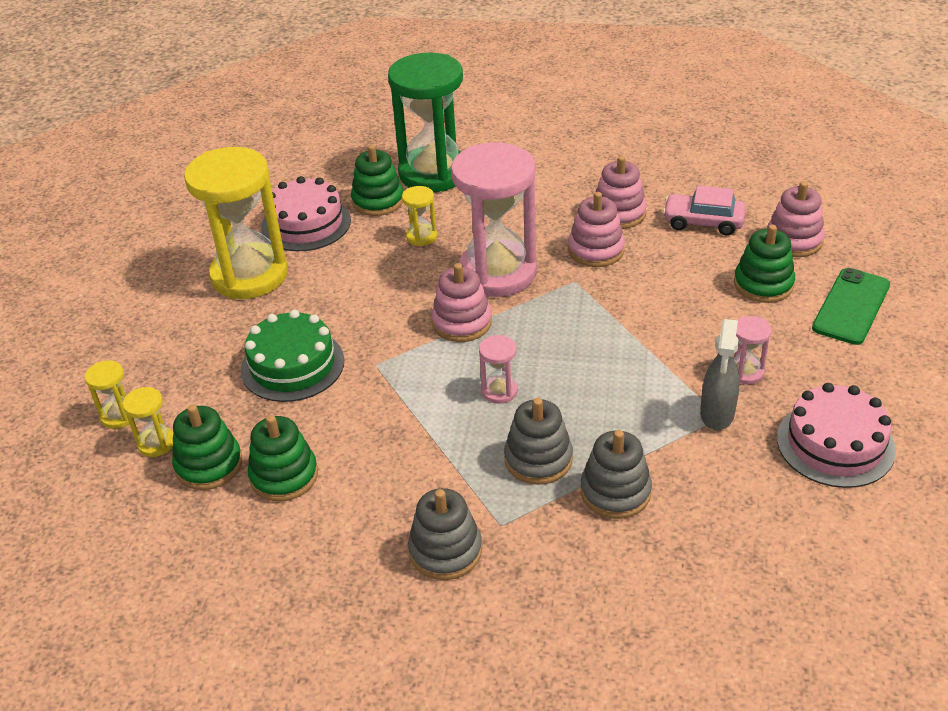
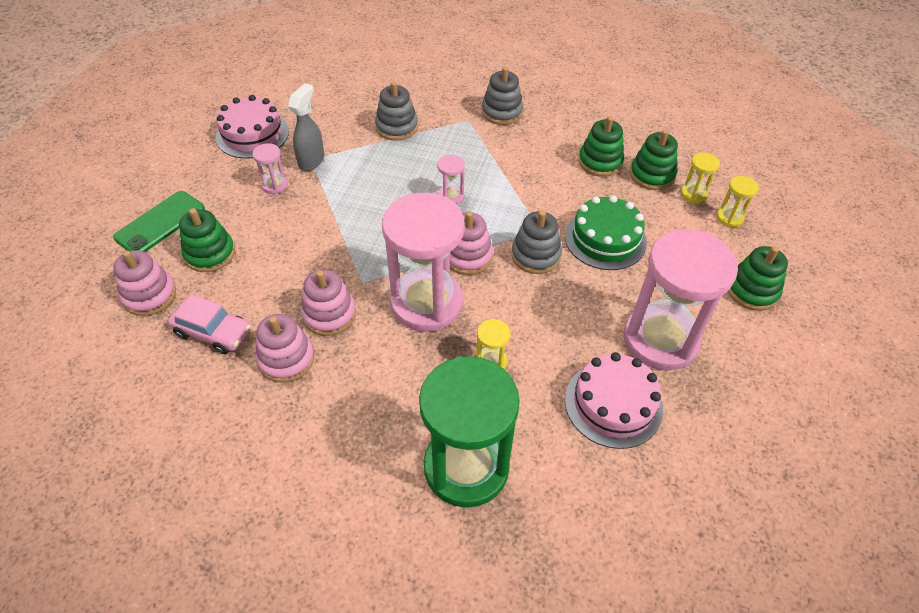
camera: 175 degrees left, 10 degrees up
(249, 275) = (660, 340): yellow hourglass -> pink hourglass
(378, 201) = (534, 427): green stacking toy -> green stacking toy (752, 290)
(538, 459) = (436, 150): grey stacking toy -> grey stacking toy (535, 255)

